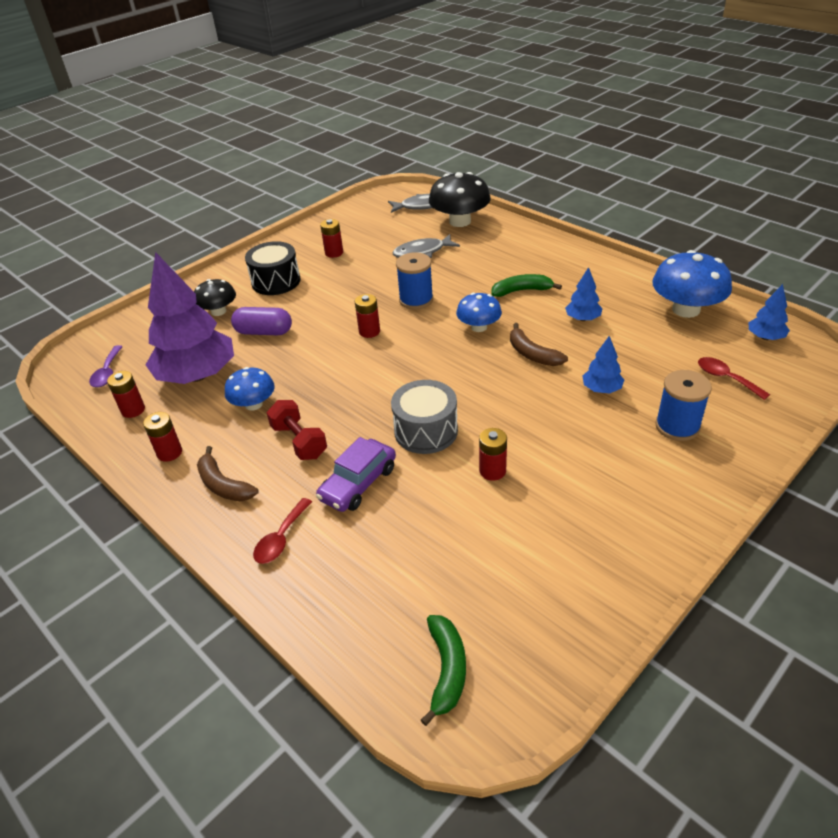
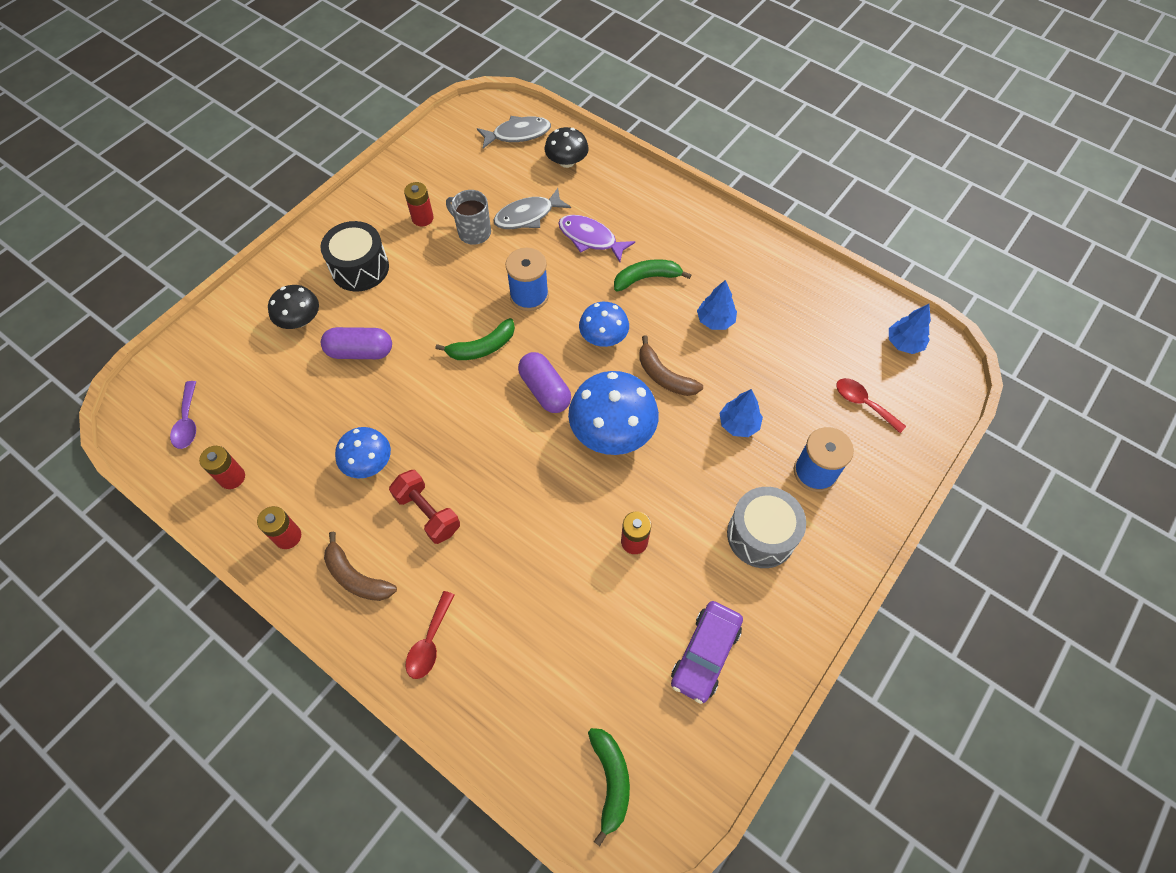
camera: 10 degrees left, 20 degrees up
(197, 375) = (296, 422): purple tree -> none
(358, 483) = (499, 566): purple car -> purple car (705, 654)
(369, 331) = (482, 347): red battery -> green banana
(374, 261) = (473, 232): none -> grey mug
(421, 360) = (545, 390): none -> purple capsule
(426, 431) = (561, 491): grey drum -> grey drum (761, 535)
(460, 221) = (566, 162): black mushroom -> black mushroom, size x0.60
(474, 266) = (590, 238): none -> purple fish
(686, 309) = (824, 304): blue mushroom -> blue mushroom (612, 431)

